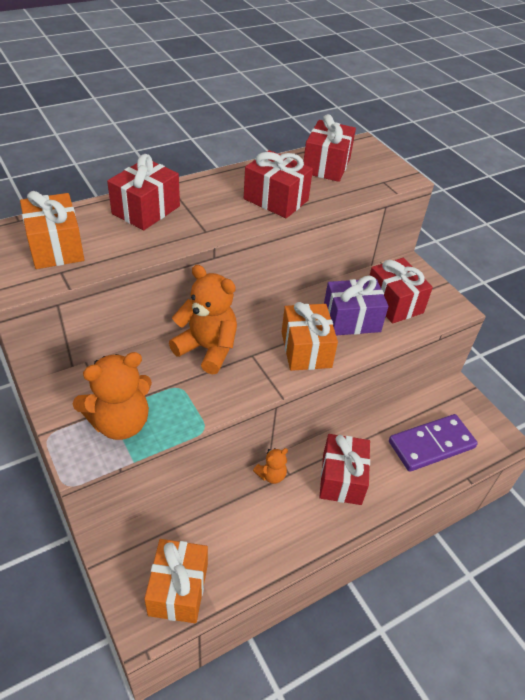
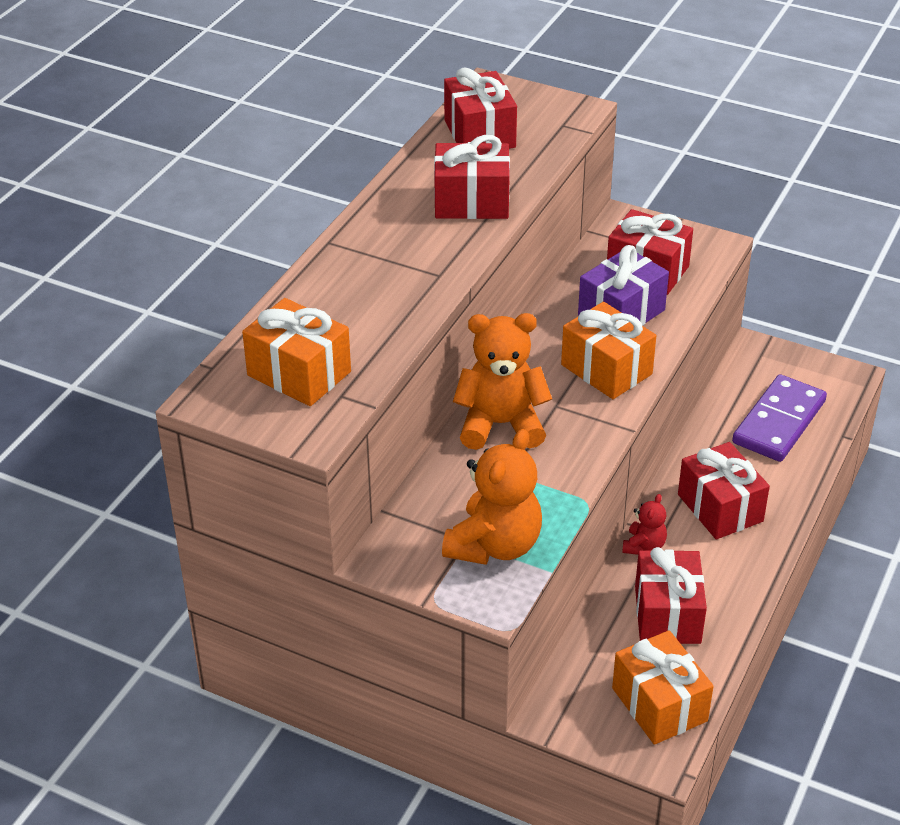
camera: 30 degrees left, 5 degrees down
(146, 210) = (343, 284): red gift -> red gift (667, 614)
(271, 475) = (644, 546): orange teddy bear -> red teddy bear

